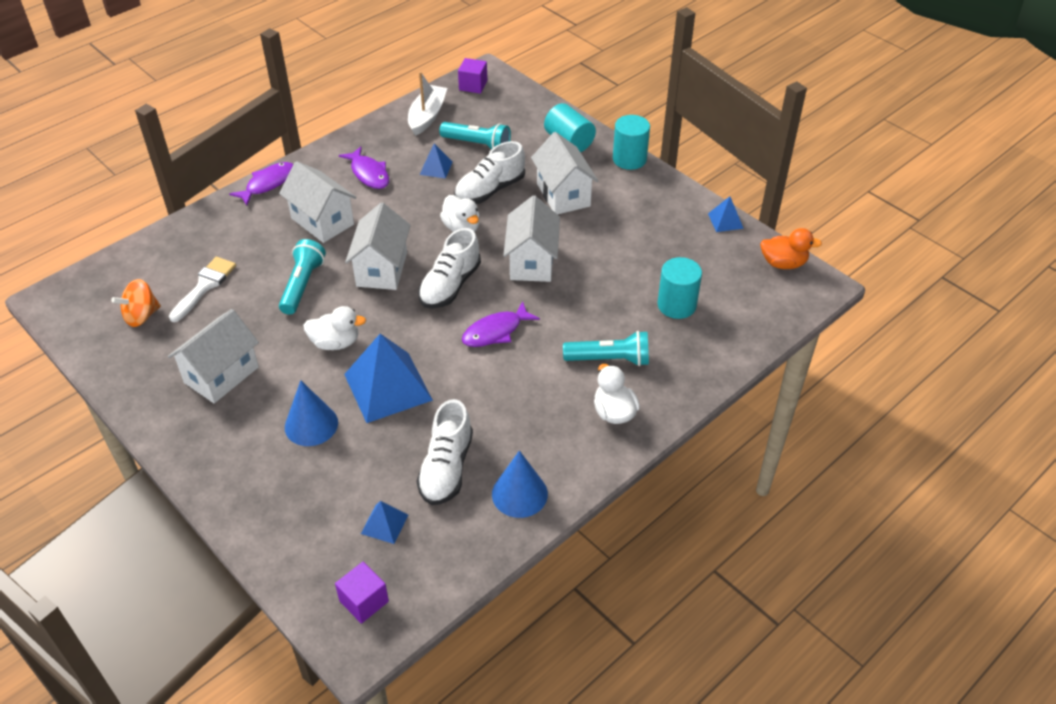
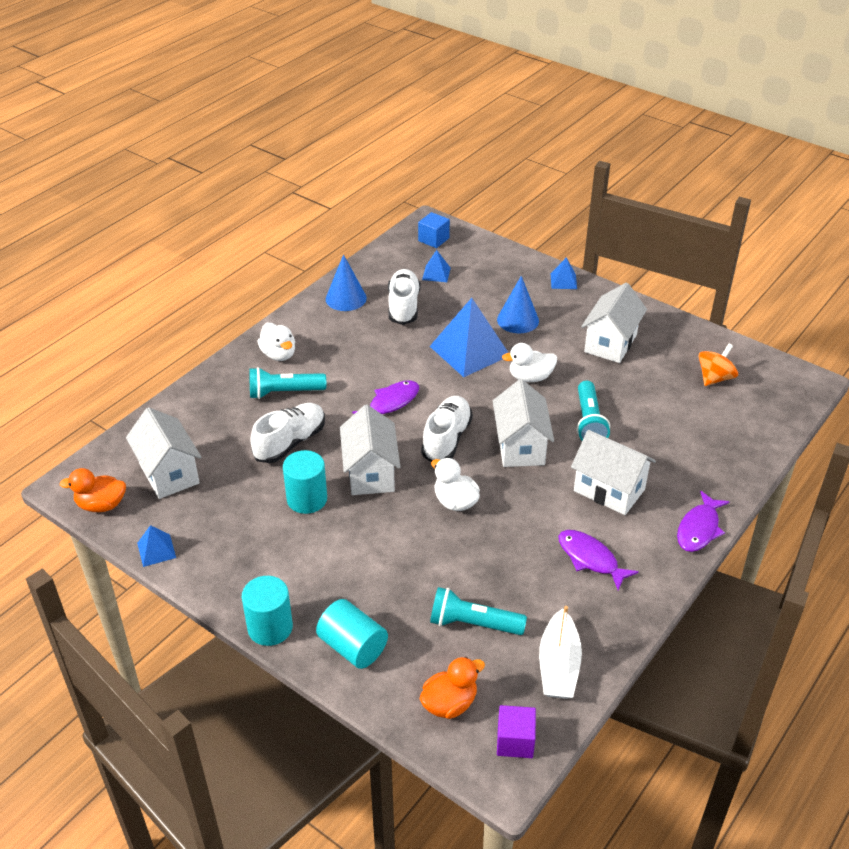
camera: 170 degrees right, 5 degrees down
(204, 286) = (680, 409): white brush -> none
(364, 601) = (433, 239): purple cube -> blue cube
(436, 168) = (513, 578): blue pyramid -> blue pyramid (563, 281)
(490, 190) = (438, 555): white shoe -> white shoe (290, 442)
(509, 106) = (449, 703): none -> orange duck
(563, 195) = (349, 560): white house -> white house (169, 473)
(676, 305) = (220, 447): turquoise cylinder -> turquoise cylinder (307, 499)

